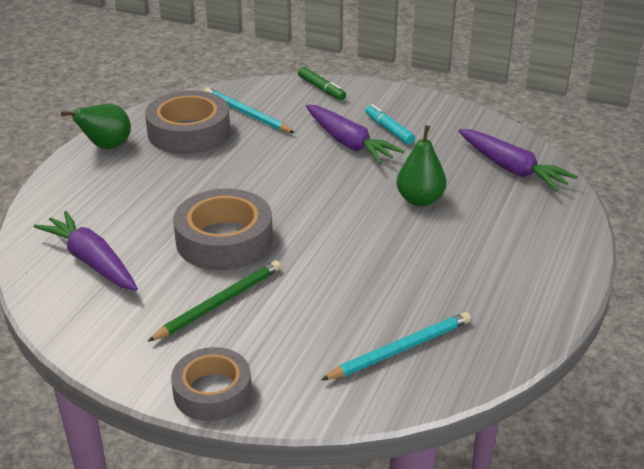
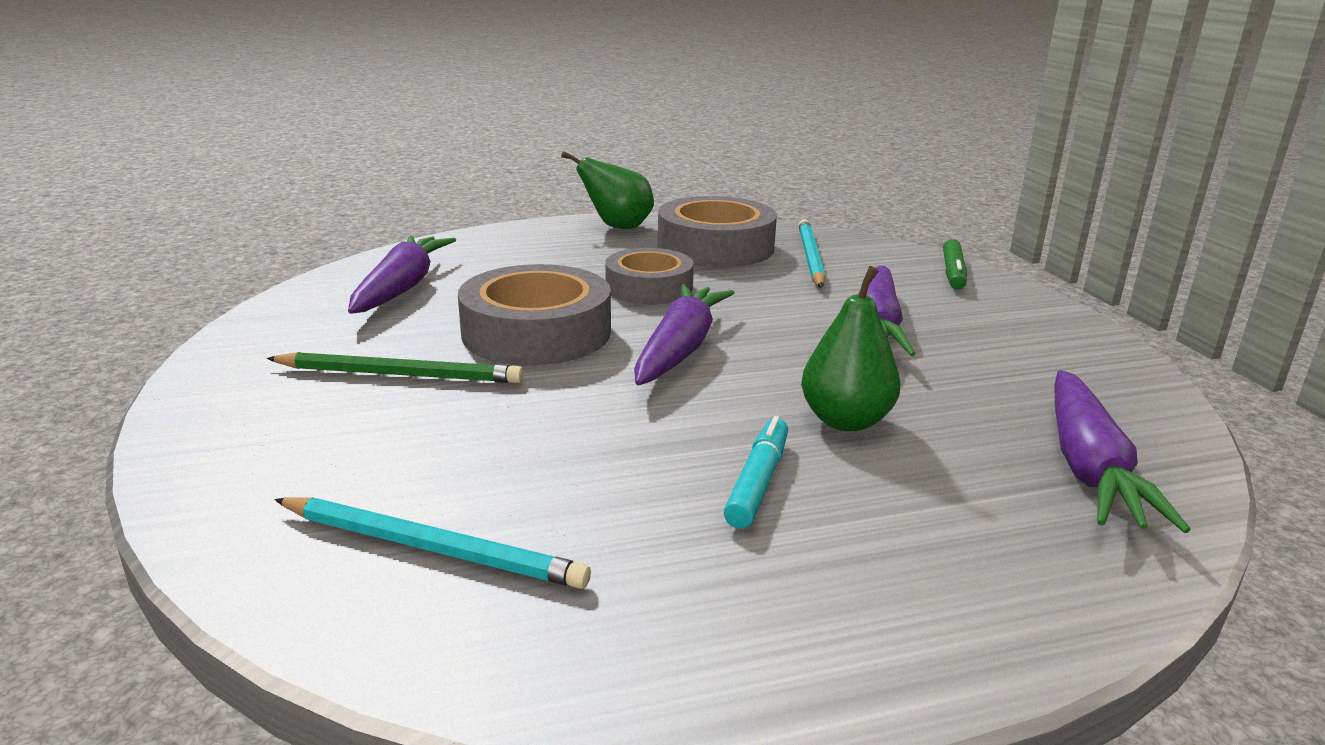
camera: 50 degrees right, 10 degrees down
(212, 391) = (200, 435): grey tape -> grey tape (649, 287)
(301, 206) = (680, 349): none -> purple carrot
(389, 130) = (964, 339): turquoise marker -> turquoise marker (757, 482)

